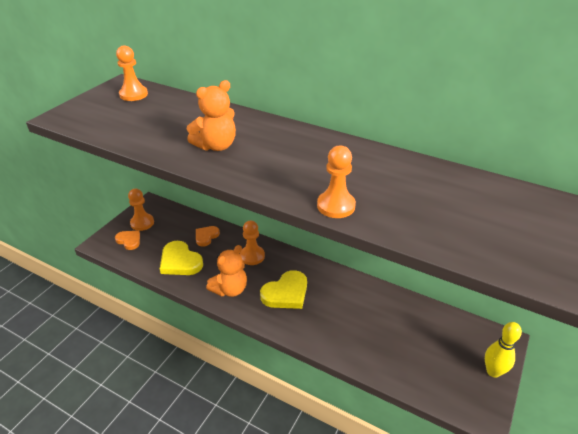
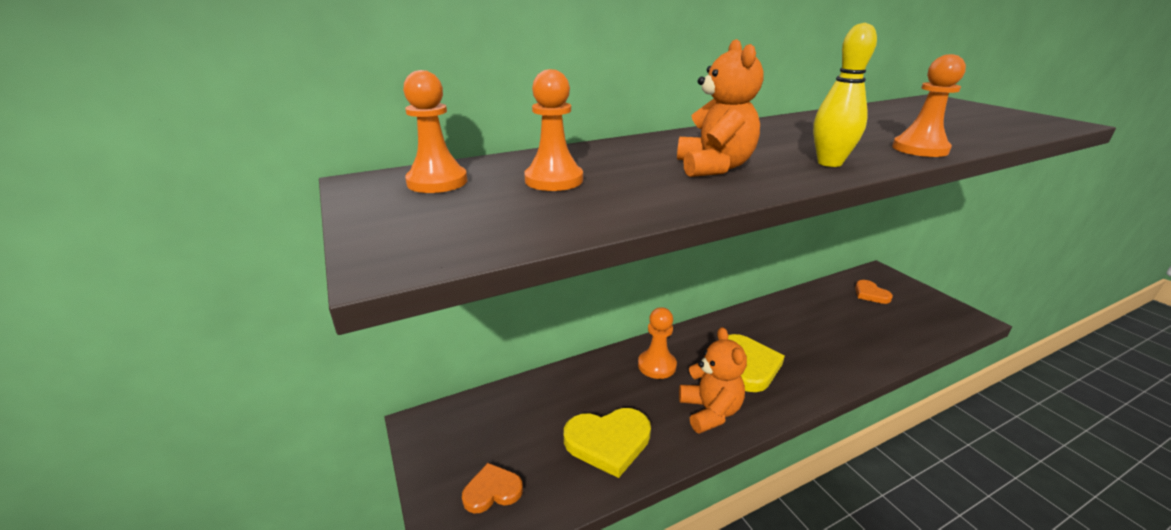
camera: 55 degrees left, 10 degrees down
(142, 223) = (463, 454): orange pawn -> orange pawn (554, 180)
(206, 236) = (576, 392): orange heart -> orange heart (870, 294)
(493, 371) = (917, 292): yellow bowling pin -> yellow bowling pin (829, 163)

